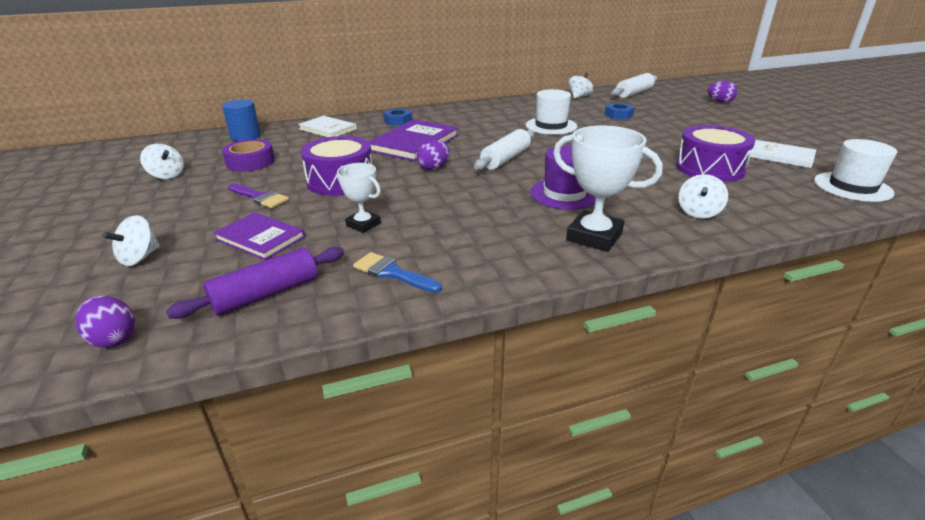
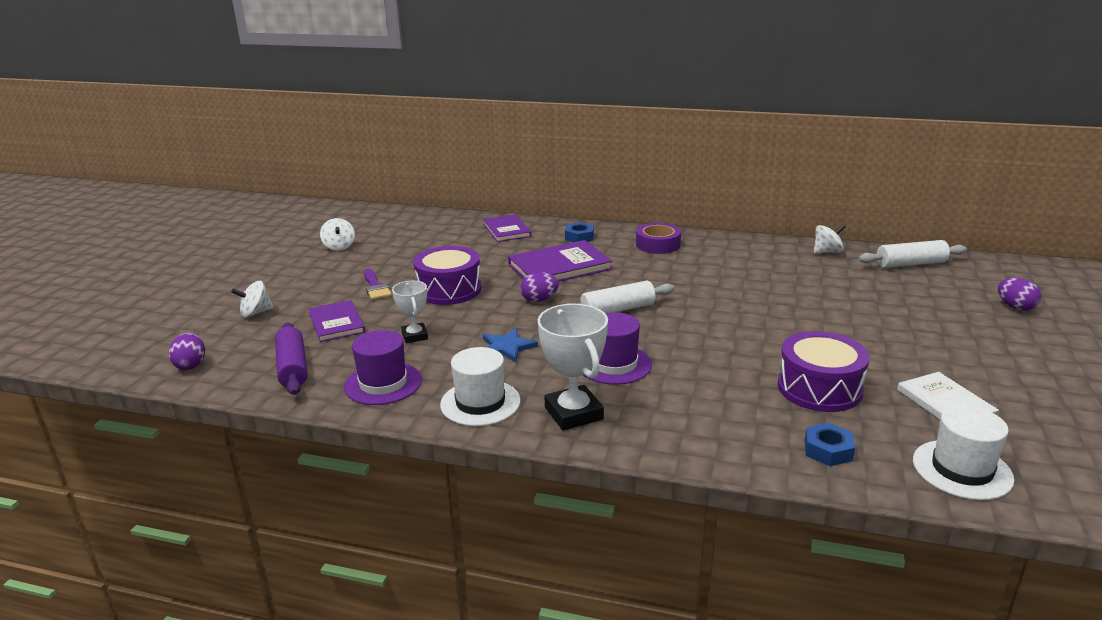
camera: 35 degrees right, 5 degrees down
(245, 136) = (433, 221): blue cylinder -> none
(250, 162) = (407, 250): purple tape -> purple tape (658, 244)
(266, 294) = (292, 368): purple rolling pin -> purple rolling pin turned 75 degrees clockwise
(328, 129) = (506, 230): white book -> purple book
(392, 273) = (383, 383): blue brush -> purple hat
(462, 208) = (507, 347): none -> blue star
(551, 126) = (726, 283): white hat -> white hat (480, 403)
(618, 115) = (831, 290): blue nut -> blue nut (828, 450)
(698, 212) = (713, 428): white spinning top -> none

